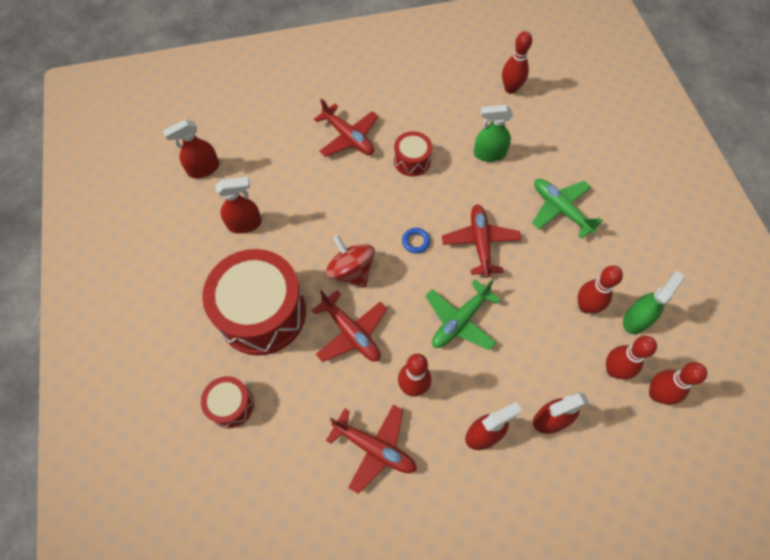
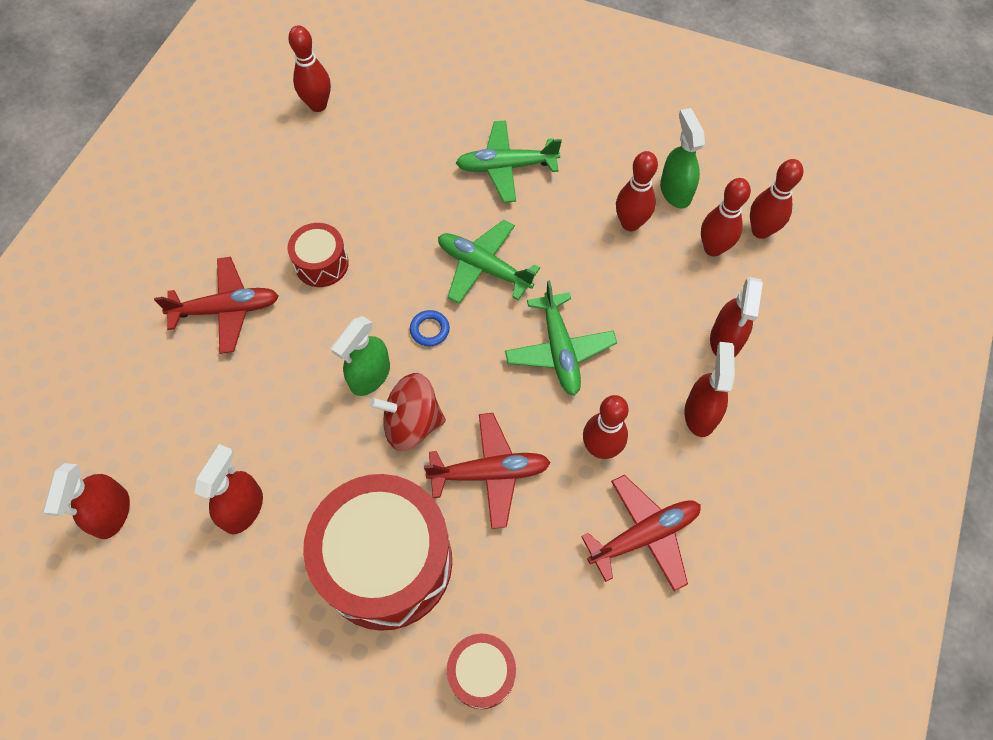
camera: 55 degrees left, 0 degrees up
(480, 243) = (483, 267): red plane -> green plane
(489, 154) = (382, 183): green spray bottle -> green spray bottle (370, 376)

